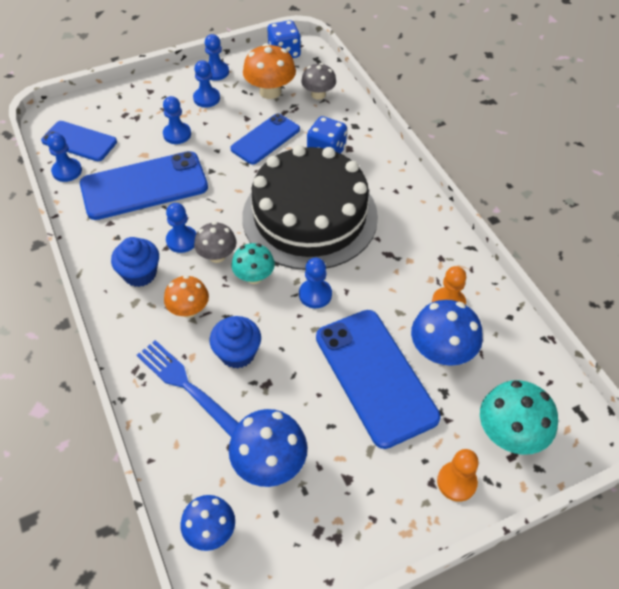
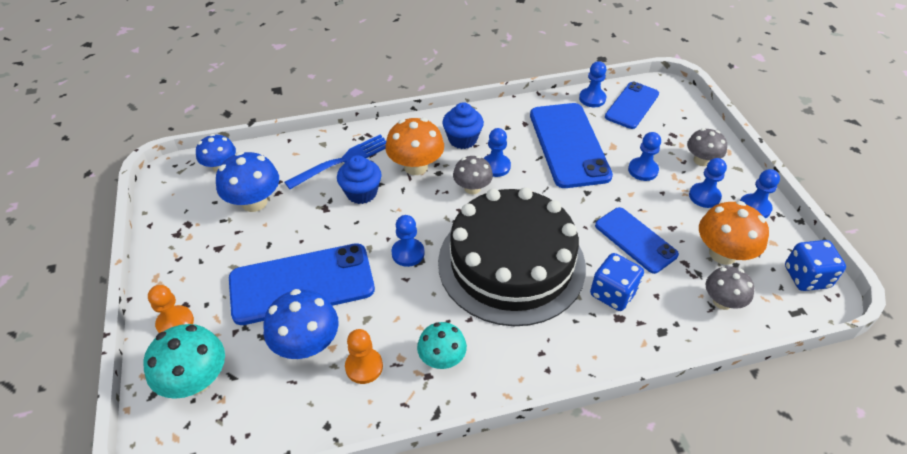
camera: 100 degrees right, 5 degrees down
(160, 98) = (701, 160): none -> grey mushroom
(189, 310) = (416, 166): orange mushroom -> orange mushroom, size x1.50
(254, 277) = (441, 211): turquoise mushroom -> turquoise mushroom (442, 358)

